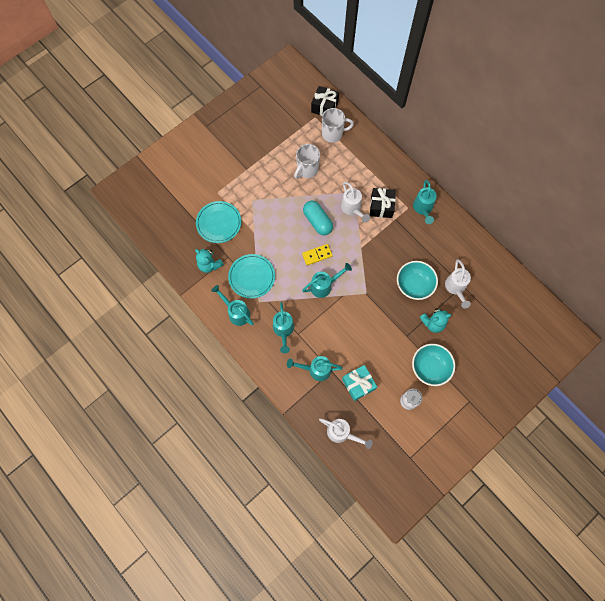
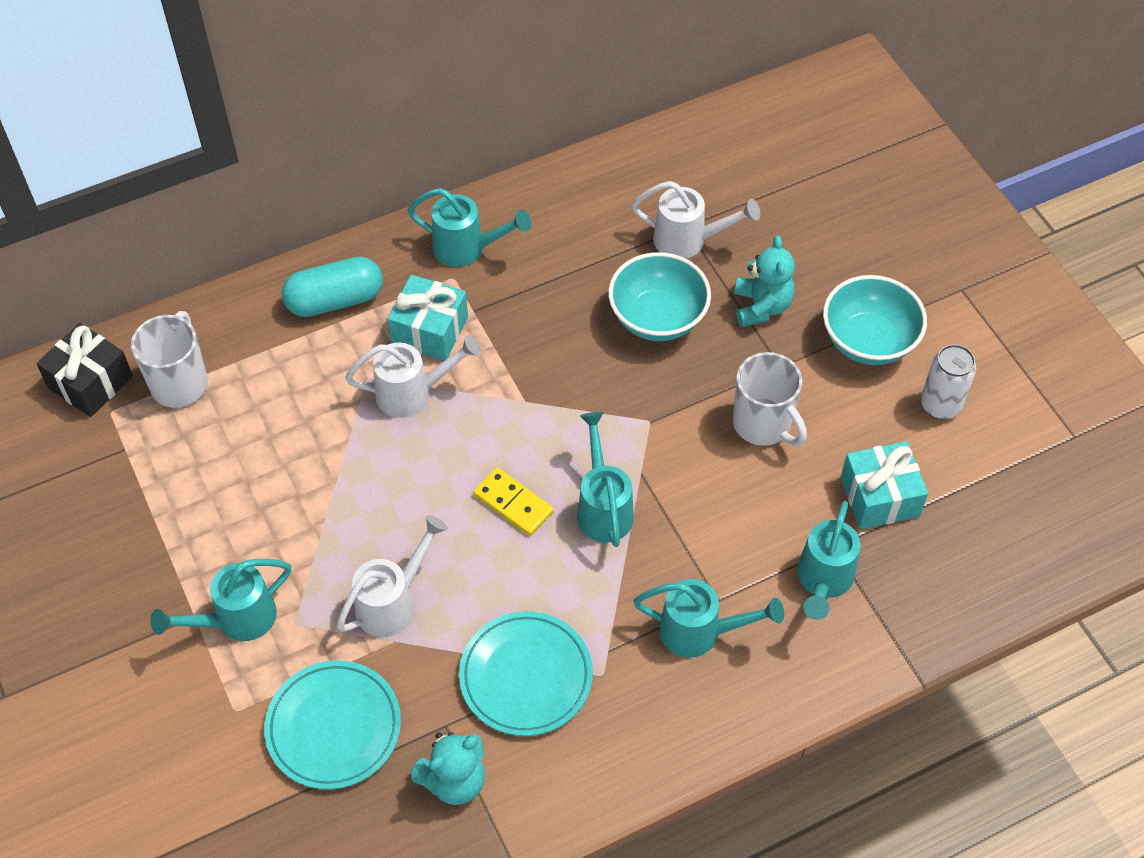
camera: 75 degrees left, 15 degrees down
(236, 312) = (617, 739): turquoise watering can -> turquoise watering can (236, 620)
(307, 170) = (259, 468): white mug -> white mug (763, 424)
(317, 221) = (419, 479): turquoise capsule -> turquoise capsule (335, 300)
(317, 255) = (513, 503): yellow domino -> yellow domino turned 45 degrees counterclockwise
(342, 433) = (996, 562): white watering can -> white watering can (393, 602)
(381, 206) = (430, 330): black gift -> turquoise gift

